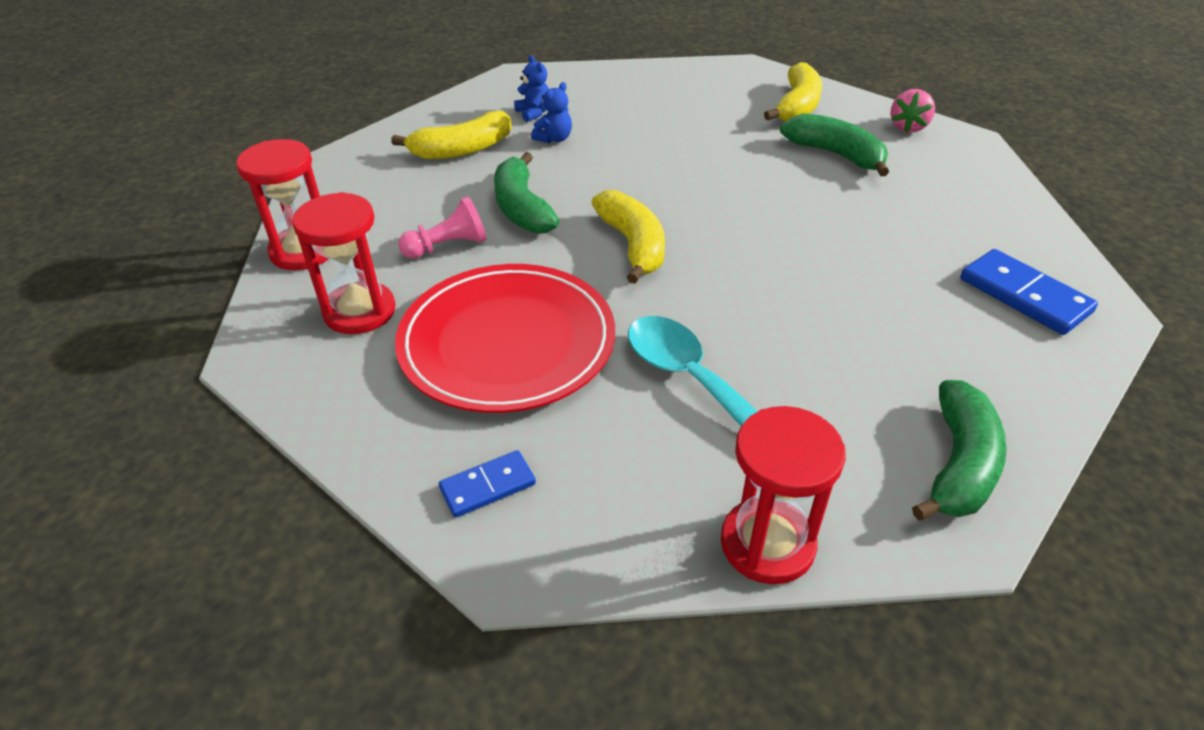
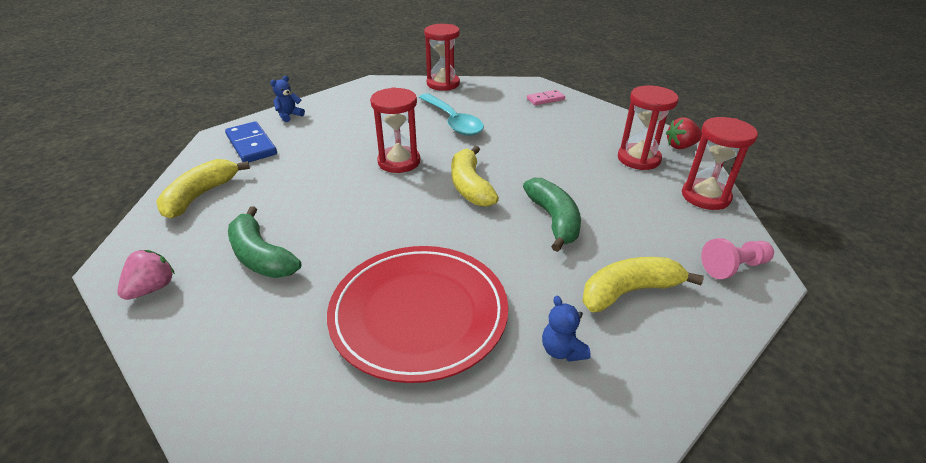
camera: 175 degrees left, 5 degrees down
(264, 346) = (681, 146): none -> red strawberry
(448, 246) = (601, 193): pink pawn -> pink pawn (733, 267)
(487, 486) = (545, 99): blue domino -> pink domino
(507, 342) = (547, 141): red plate -> red plate (419, 314)
(554, 139) = (533, 300): blue teddy bear -> blue teddy bear (289, 116)
(754, 279) = (399, 162): none -> red hourglass
(797, 106) = (237, 335): yellow banana -> yellow banana (200, 196)
(959, 464) = (357, 95): green banana -> none

